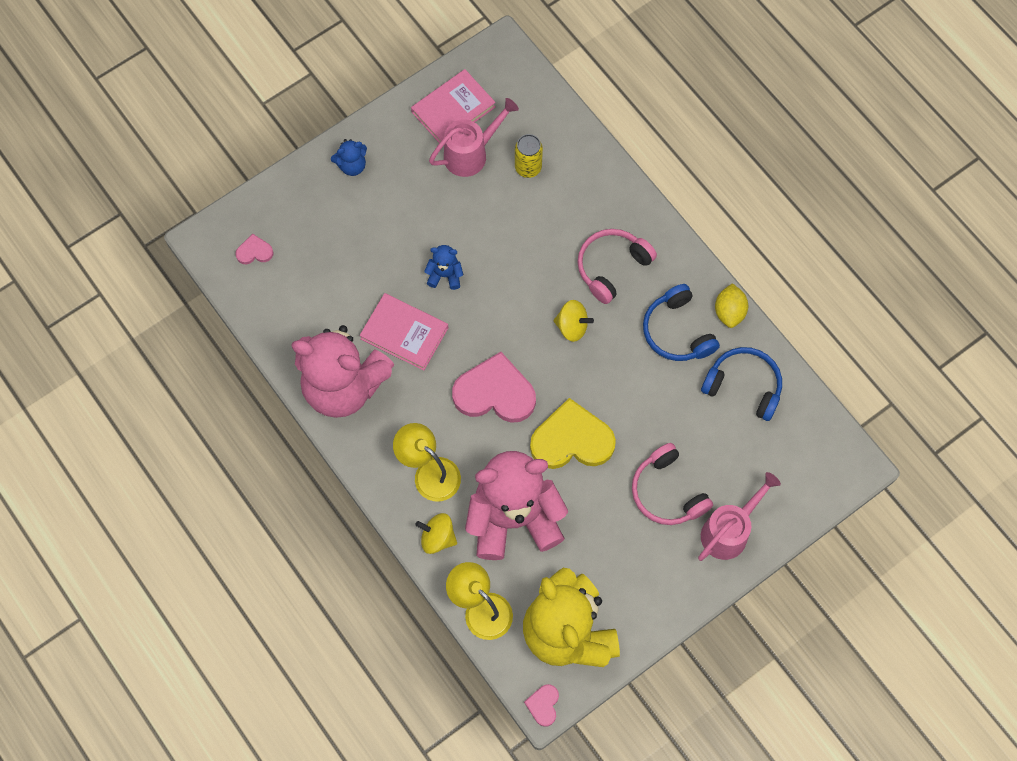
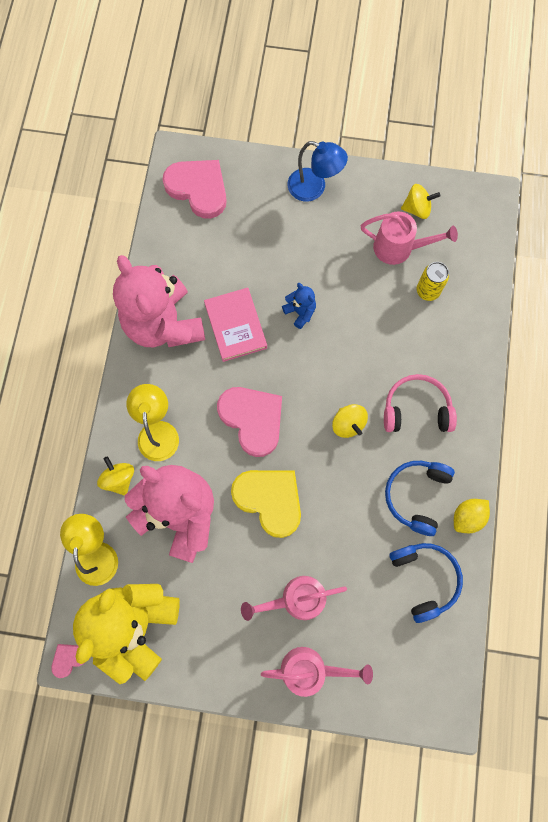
camera: 45 degrees right, 5 degrees up
(254, 251) = (198, 189): pink heart -> pink heart, size x2.18
(352, 165) = (314, 188): blue teddy bear -> blue lamp
(453, 109) = (417, 209): pink book -> yellow spinning top
(667, 492) = (296, 599): pink headphones -> pink watering can

